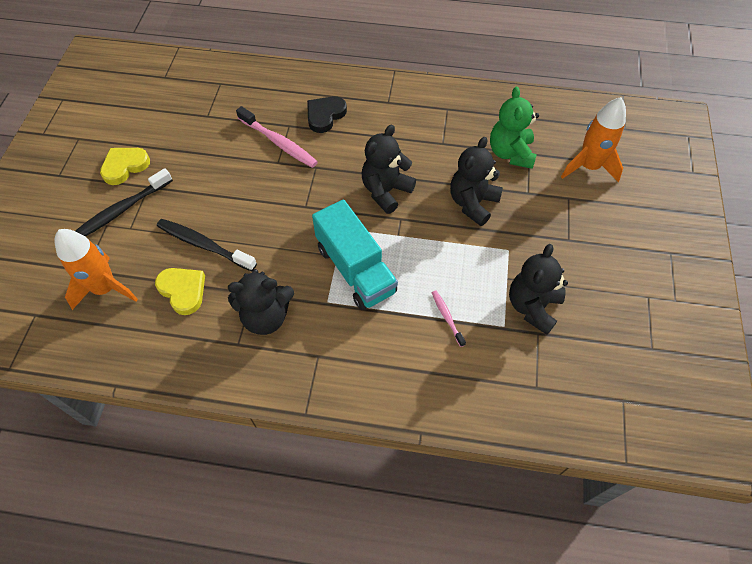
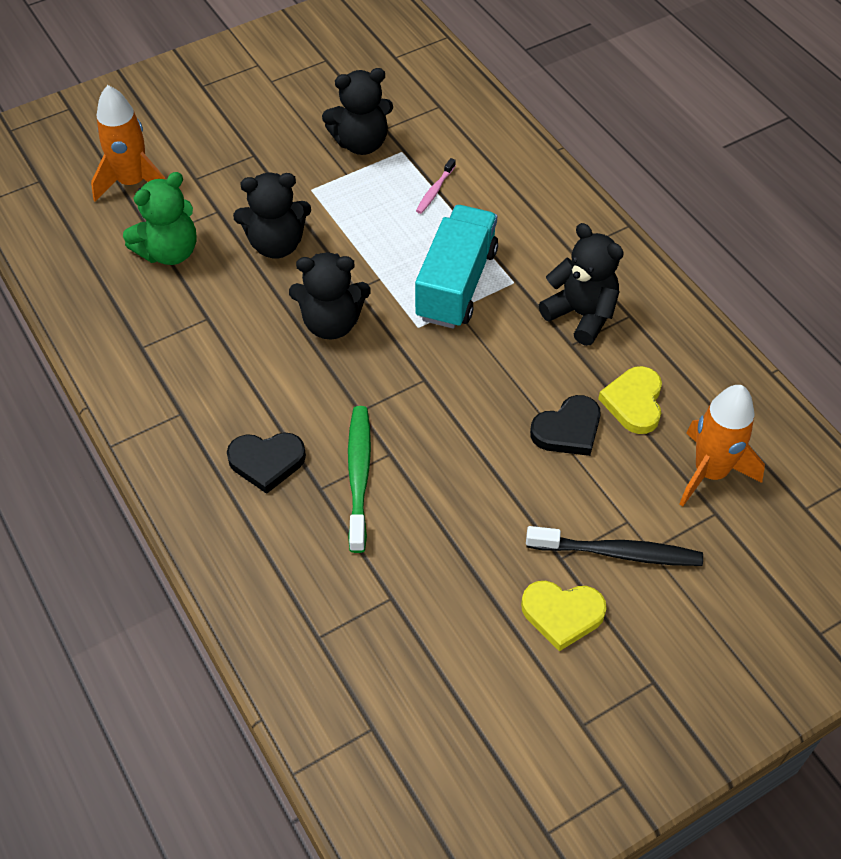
camera: 130 degrees left, 5 degrees down
(204, 245) = (568, 430): black toothbrush -> black heart
(279, 143) = (359, 476): pink toothbrush -> green toothbrush

